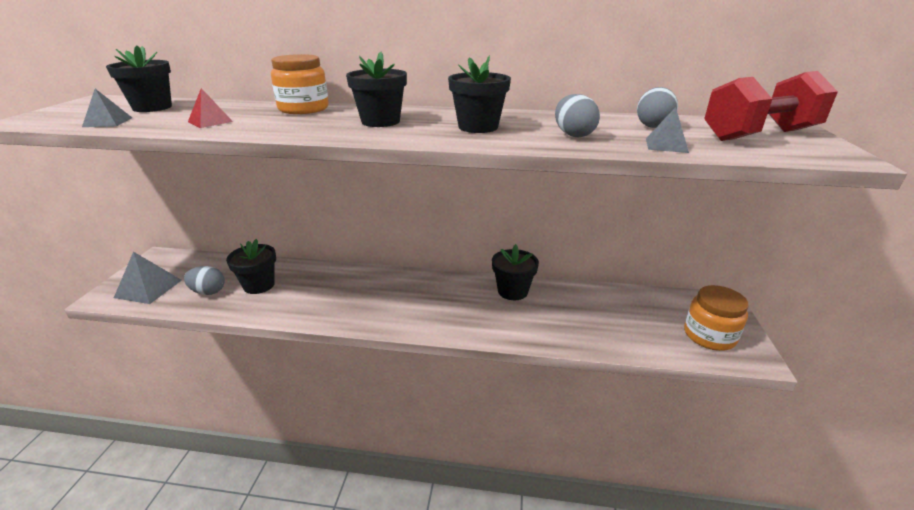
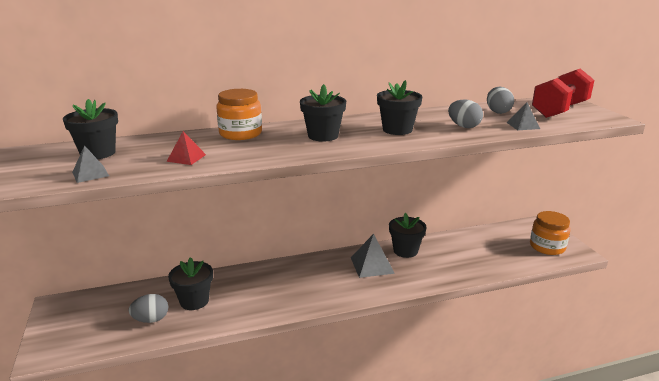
camera: 25 degrees left, 5 degrees down
(148, 288) = (83, 334): grey pyramid -> grey pyramid (372, 265)

